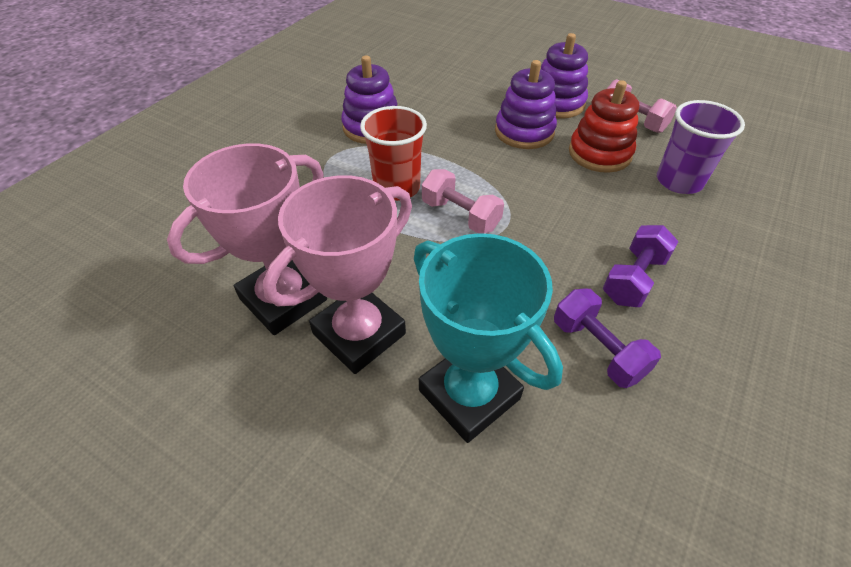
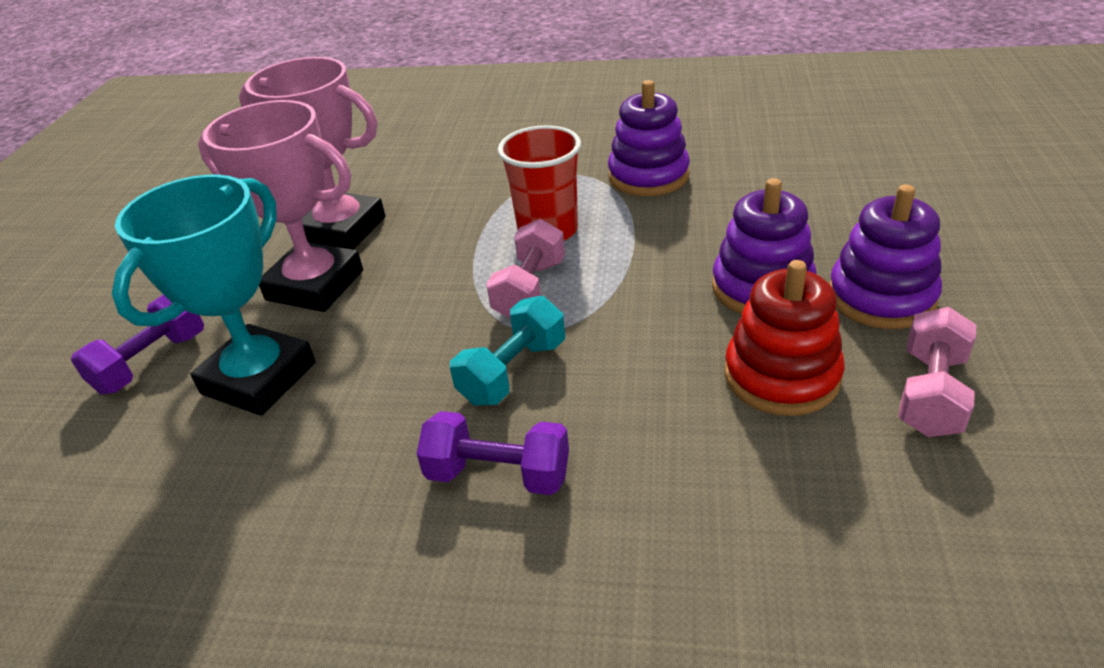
camera: 70 degrees right, 10 degrees down
(543, 247) = (513, 372): none -> turquoise dumbbell
(597, 349) = (352, 464): purple dumbbell -> purple dumbbell (151, 362)
(679, 181) = (790, 489): purple cup -> none

